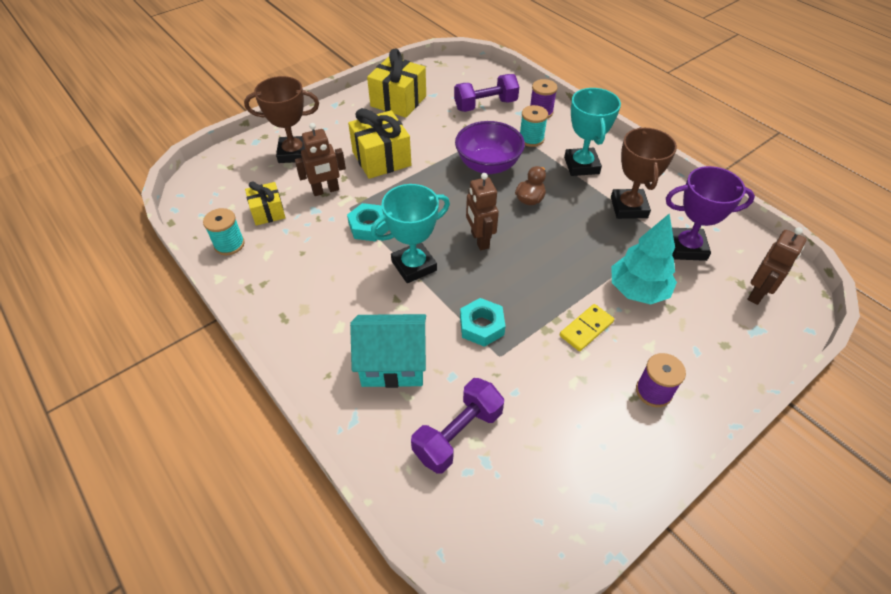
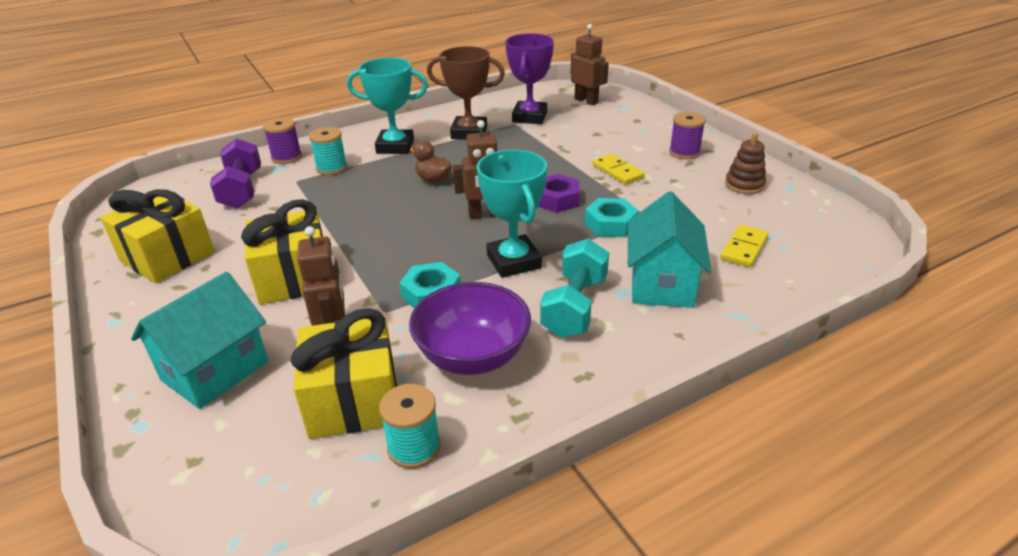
camera: 80 degrees left, 15 degrees down
(268, 212) = (353, 400): yellow gift -> yellow gift, size x1.67
(294, 153) = (215, 371): brown trophy -> turquoise house
(359, 307) = (574, 307): none -> turquoise dumbbell
(458, 434) = (743, 248): purple dumbbell -> yellow domino
(488, 165) = (361, 198): purple bowl -> purple bowl (473, 356)
(516, 284) = (557, 199): none -> purple nut
(591, 448) = (744, 185): none -> brown stacking toy
(638, 290) = (575, 143): turquoise tree -> none

